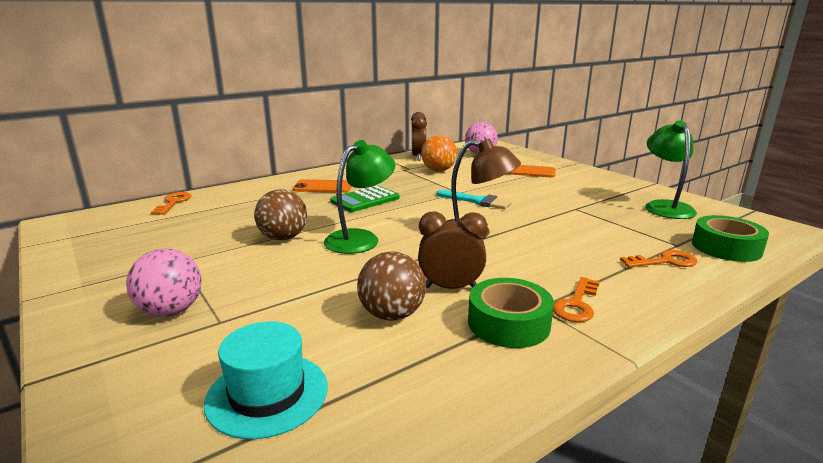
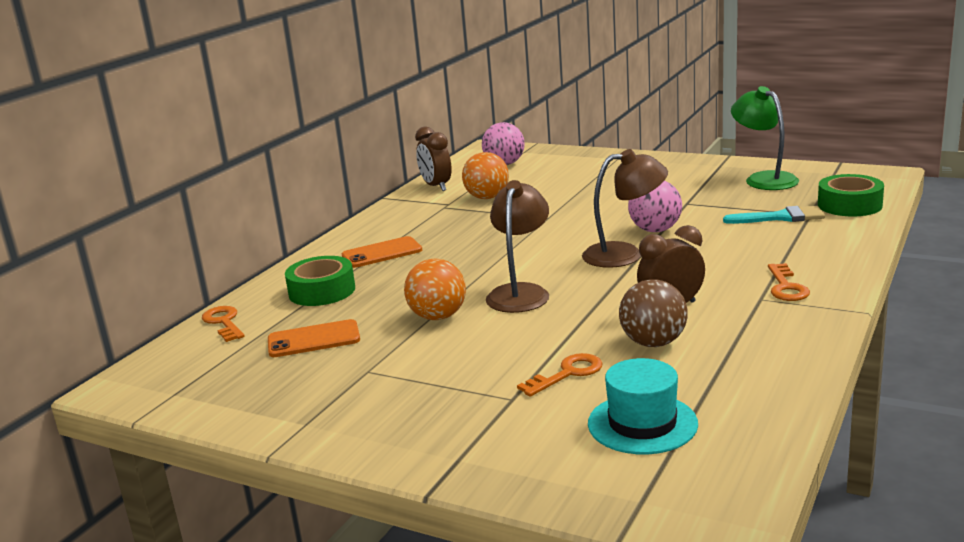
camera: 25 degrees left, 0 degrees up
(171, 311) = (449, 408): pink ball -> pink ball (655, 230)
(283, 238) = (438, 317): brown ball -> orange ball
(360, 238) = (520, 293): green lamp -> brown lamp
(365, 200) = (458, 254): green calculator -> none
(477, 201) = (581, 221): turquoise brush -> turquoise brush (780, 217)
(508, 323) = (753, 317): green tape -> green tape (322, 291)
(528, 171) = (589, 173): orange phone -> orange phone (313, 339)
(664, 261) = (815, 231): orange key -> orange key (567, 374)

